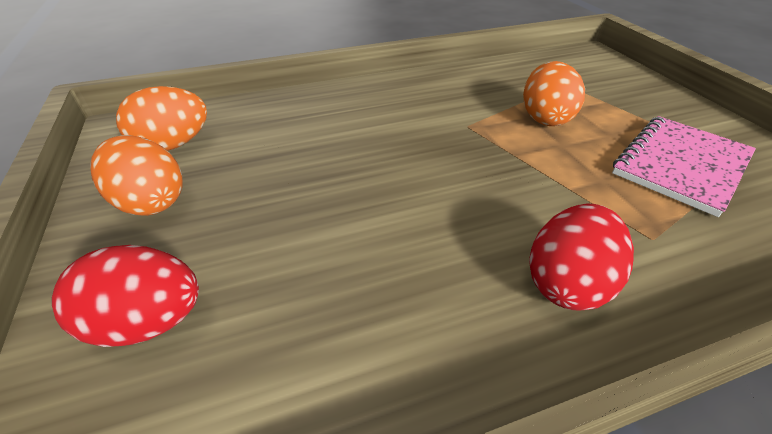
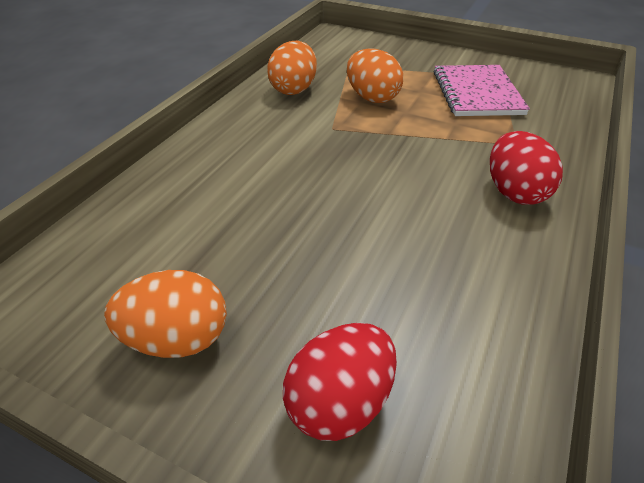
camera: 45 degrees left, 0 degrees up
(174, 145) = (103, 285): orange egg -> orange egg (294, 89)

